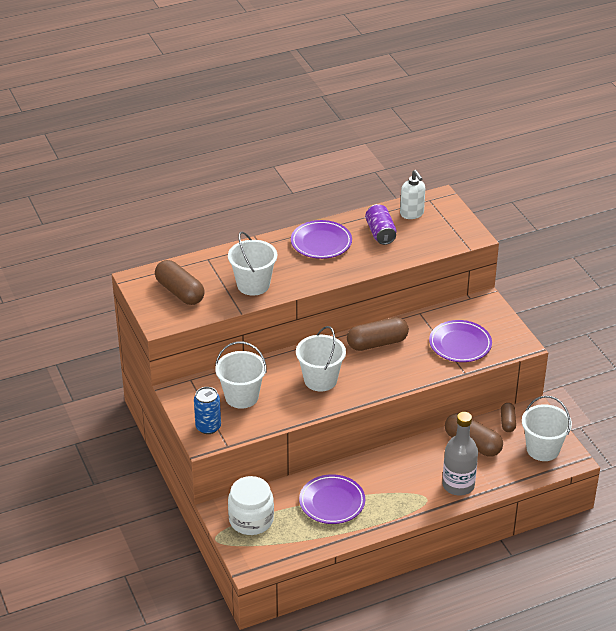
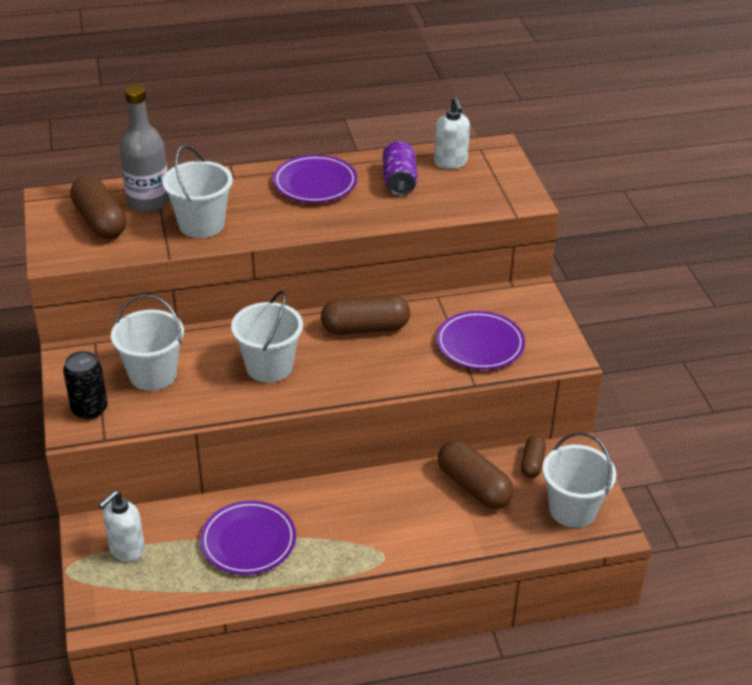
camera: 10 degrees right, 0 degrees up
(208, 427) = (89, 409): blue can -> black can
(251, 520) = (126, 550): white jar -> white soap dispenser
(458, 485) = (436, 544): grey bottle -> grey bottle (148, 201)

